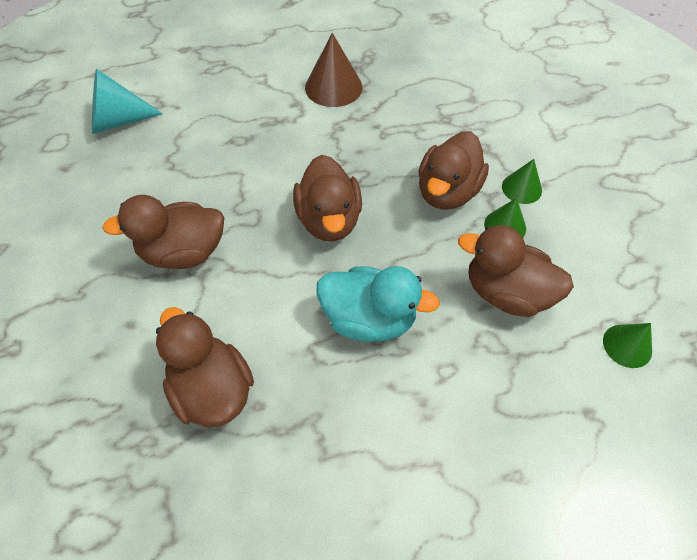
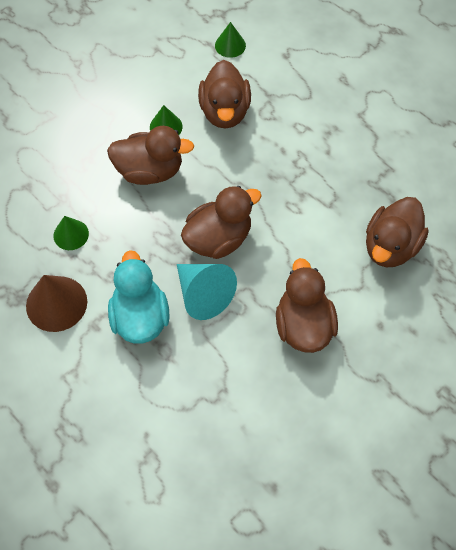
camera: 115 degrees left, 5 degrees up
(118, 121) = (191, 480): turquoise cone -> turquoise cone (203, 295)
(183, 252) = (303, 325): brown duck -> brown duck turned 150 degrees counterclockwise
(369, 319) = (289, 180): turquoise duck -> turquoise duck (140, 317)
(521, 188) = (122, 125): green cone -> green cone (71, 234)

